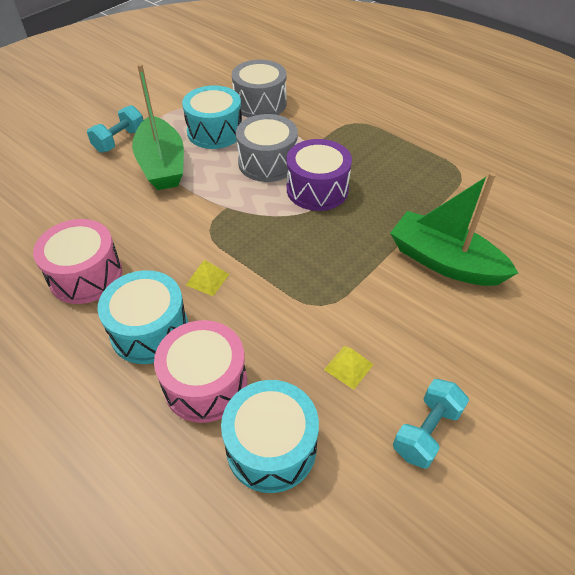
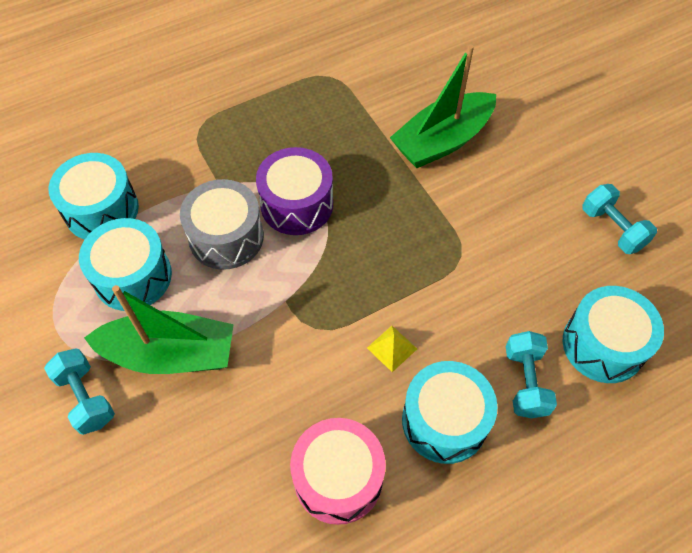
camera: 70 degrees left, 10 degrees up
(205, 384) = (525, 382): pink drum -> turquoise dumbbell
(260, 103) = (101, 210): grey drum -> turquoise drum
(348, 367) = (537, 259): yellow pyramid -> none

